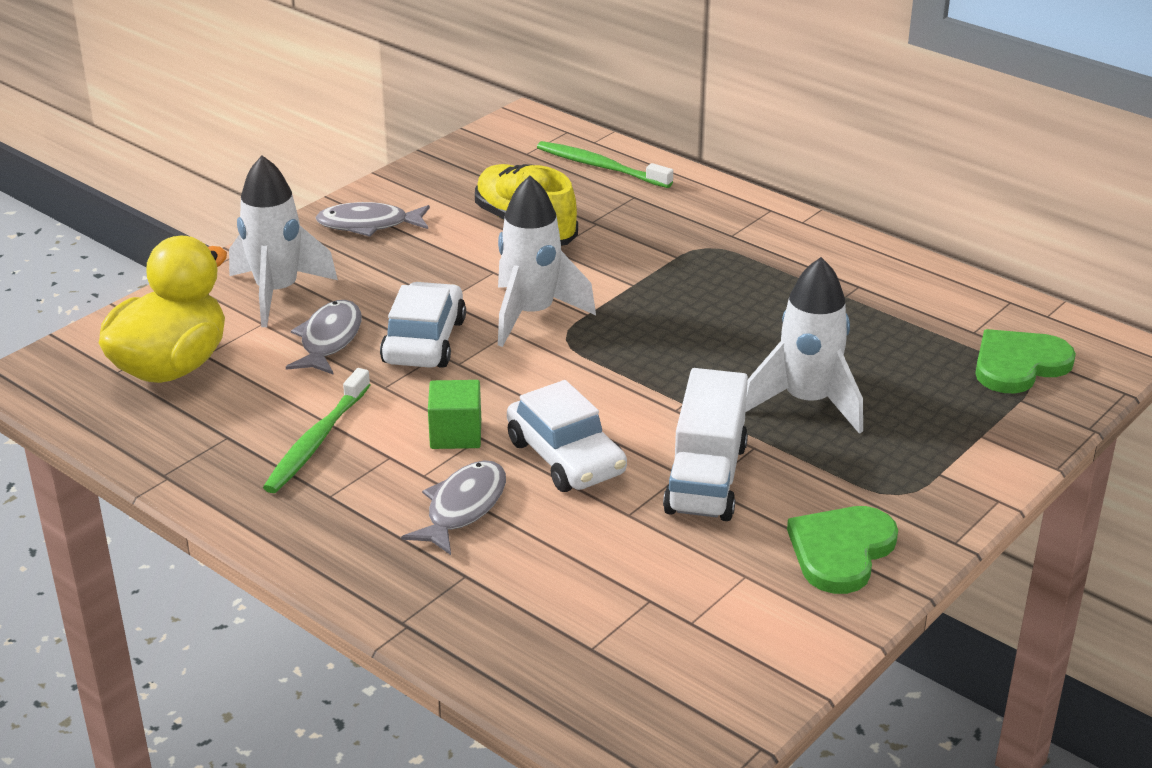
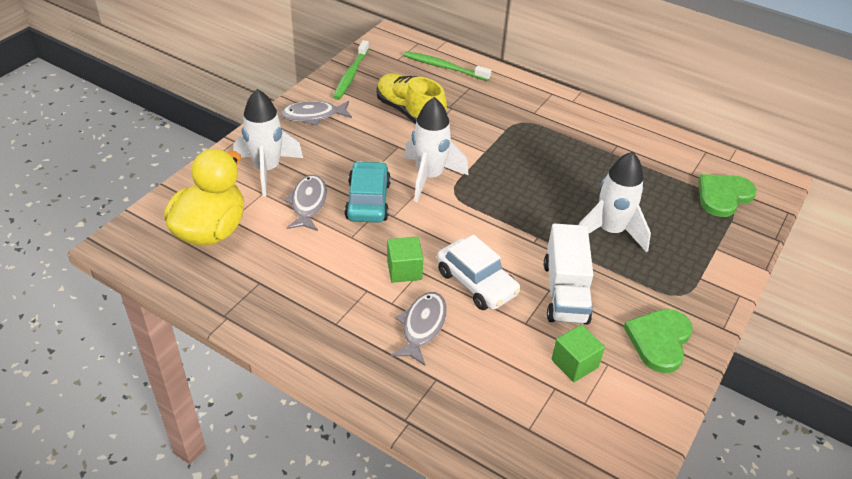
camera: 10 degrees left, 10 degrees up
(316, 441) = (317, 281): green toothbrush -> green toothbrush (351, 75)
(424, 341) = (368, 201): white car -> turquoise car
(691, 571) = (574, 363): none -> green cube

